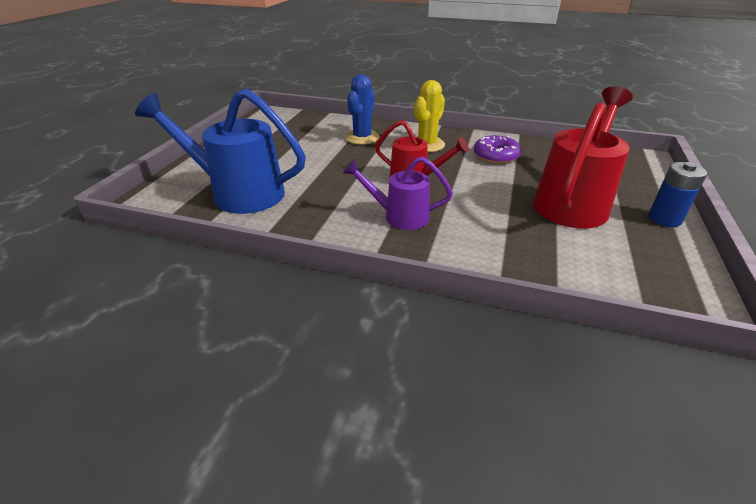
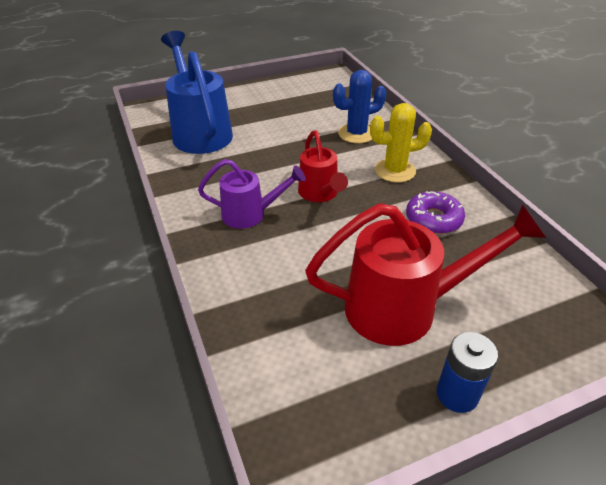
camera: 50 degrees right, 5 degrees up
(400, 216) = (250, 214): purple watering can -> purple watering can turned 120 degrees clockwise

